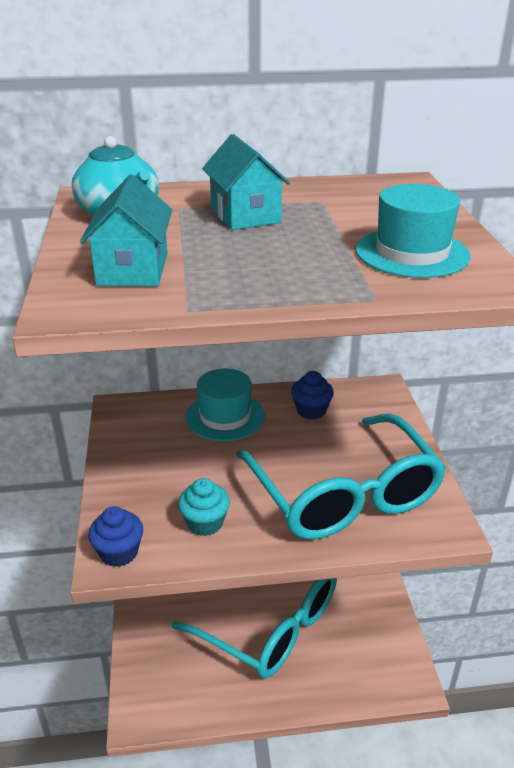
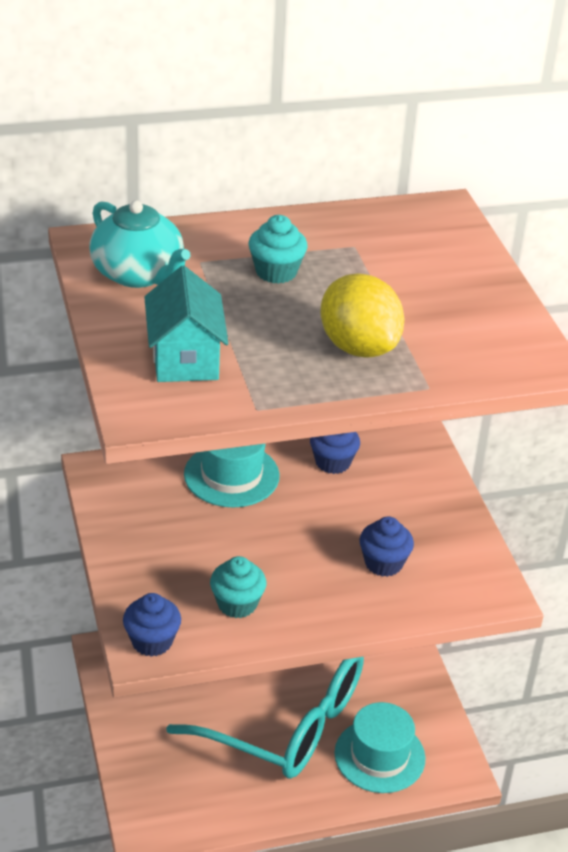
camera: 10 degrees left, 5 degrees up
(245, 215) = (276, 272): turquoise house -> turquoise cupcake
(309, 266) = (358, 347): none -> yellow lemon
(344, 494) = (383, 563): turquoise glasses -> blue cupcake
(412, 253) = (457, 324): turquoise hat -> turquoise hat (379, 756)

